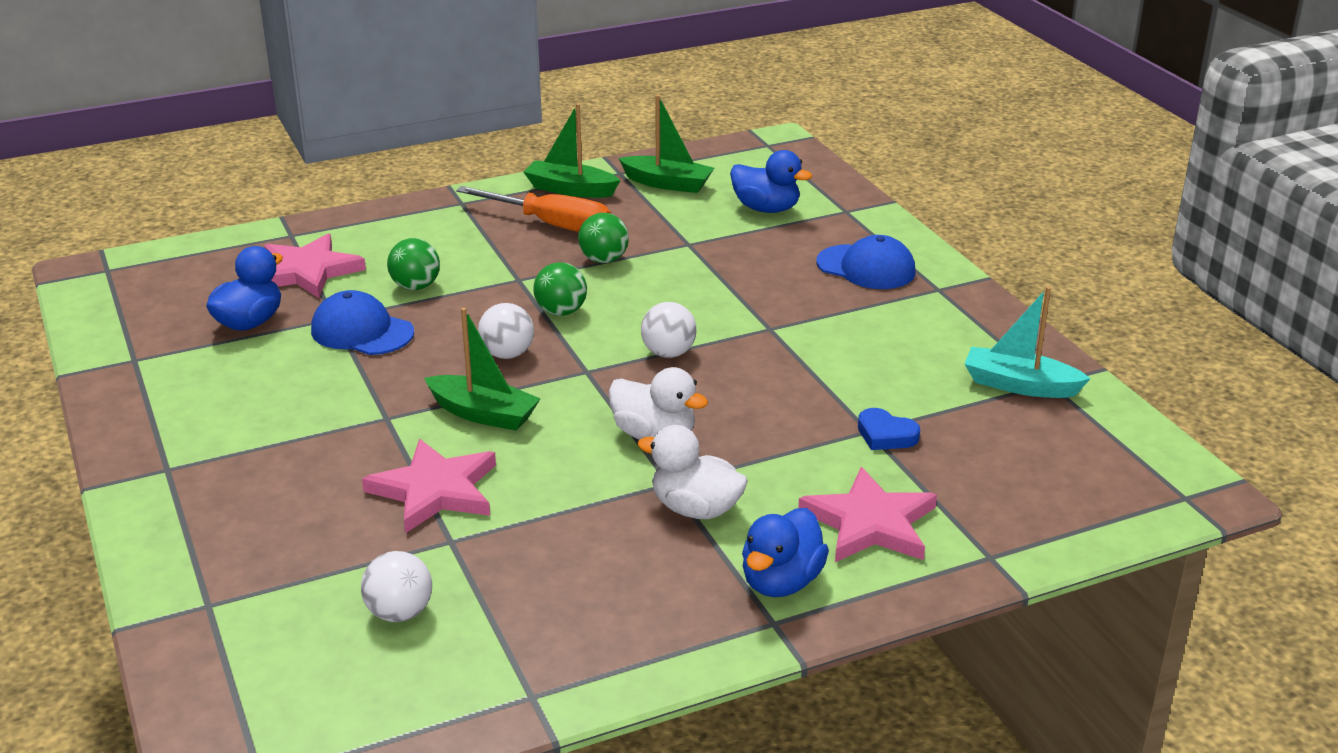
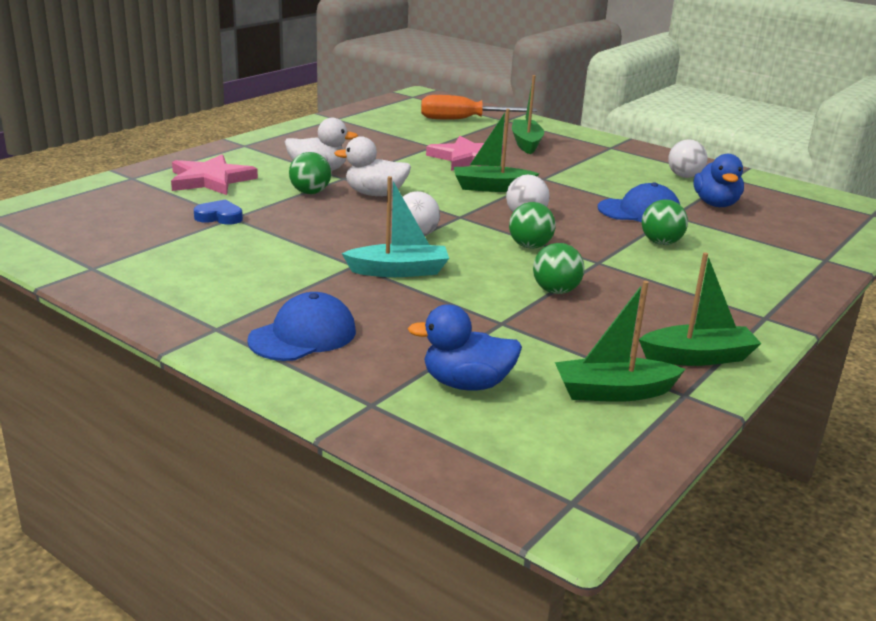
camera: 150 degrees right, 5 degrees down
(284, 512) = (526, 143): none -> green boat
(307, 271) = (753, 238): pink star -> none
(399, 613) = (422, 127): white ball -> white ball (684, 176)
(552, 225) = (650, 313): orange screwdriver -> orange screwdriver (463, 120)
(740, 459) = (310, 192): none -> green ball
(781, 582) = (249, 156): blue duck -> none
(866, 267) = (303, 335): blue cap -> blue cap turned 135 degrees clockwise
(1020, 385) = (119, 262): turquoise boat -> turquoise boat (399, 271)

